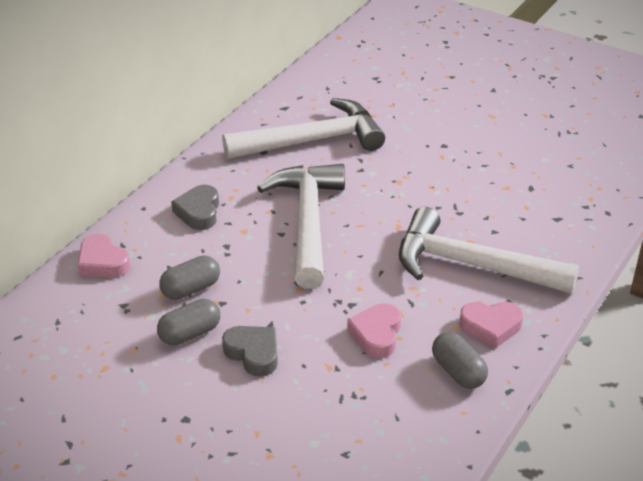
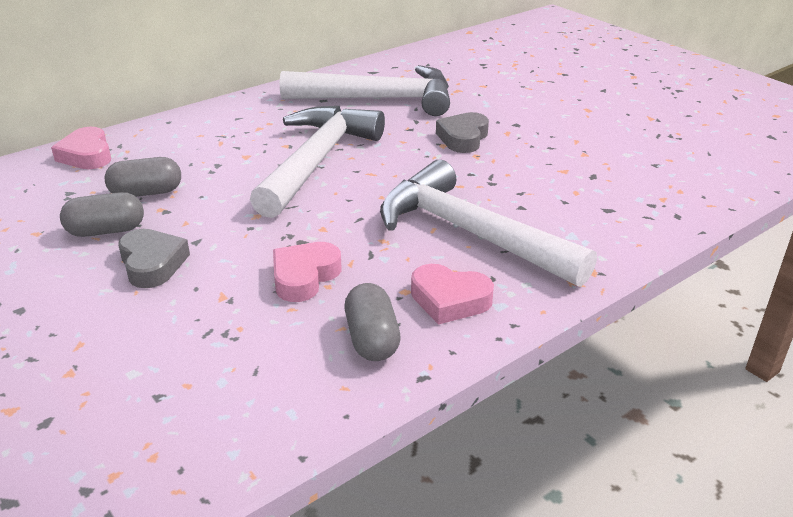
camera: 20 degrees right, 5 degrees down
(199, 212) = (216, 133): grey heart -> grey heart (463, 138)

